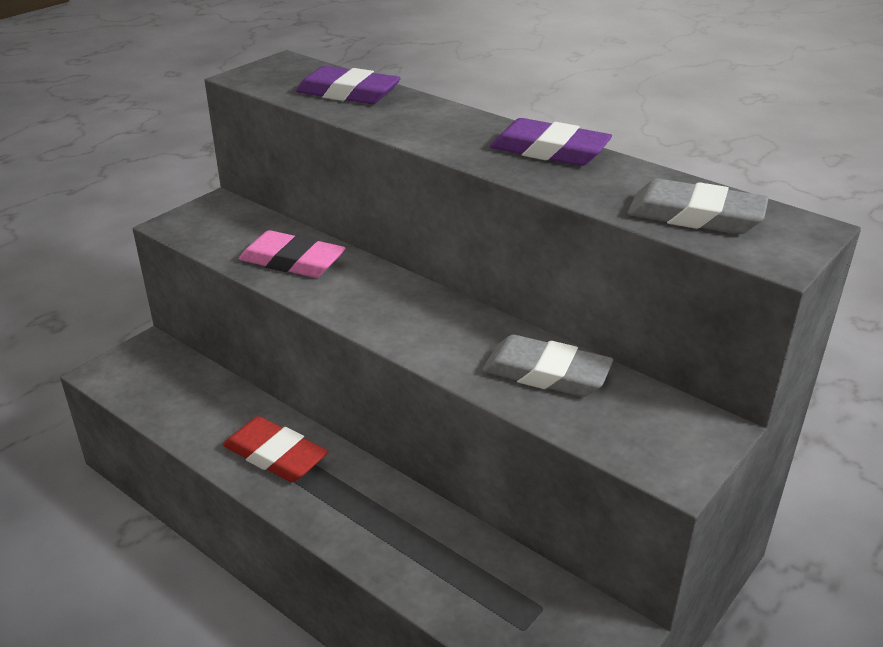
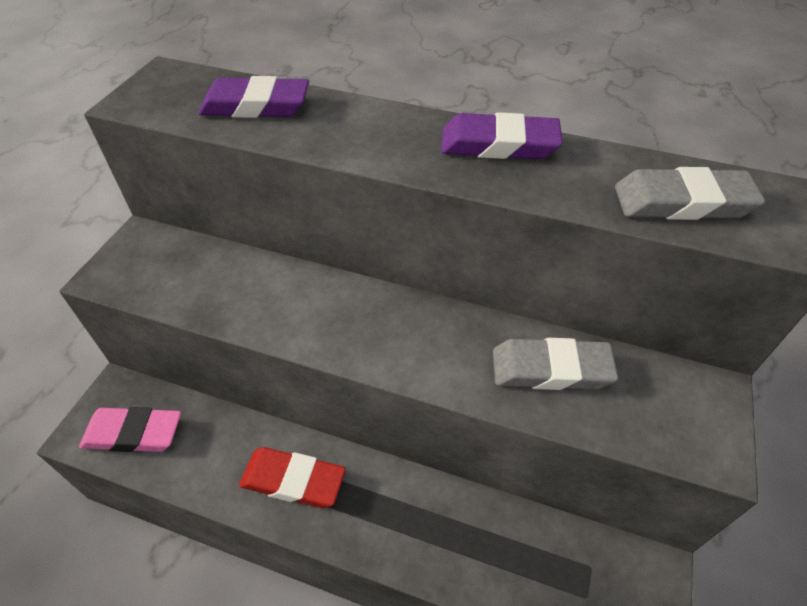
camera: 20 degrees left, 15 degrees up
(292, 261) = (250, 294): pink eraser -> pink eraser (133, 433)

